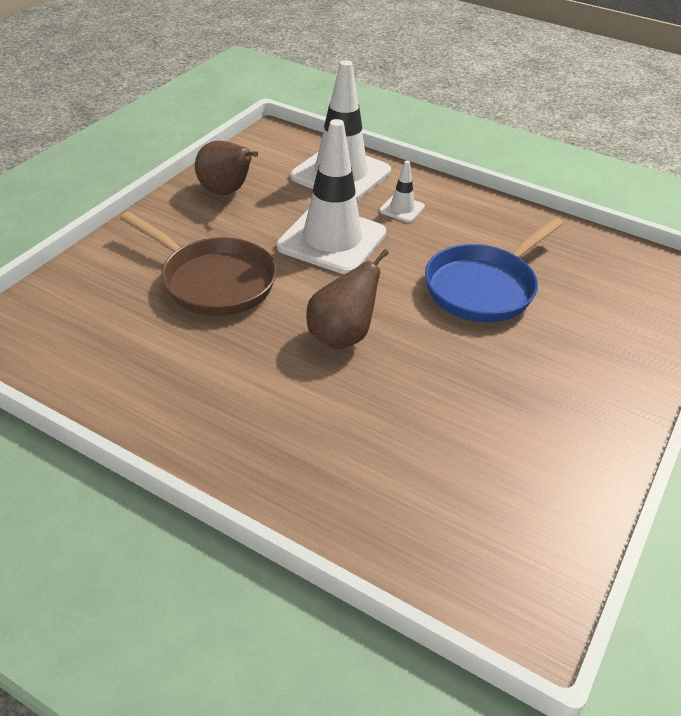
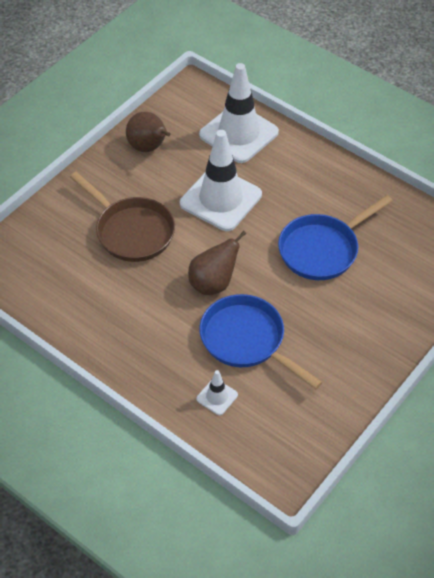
camera: 10 degrees right, 10 degrees up
(402, 209) = (279, 172): white traffic cone -> white traffic cone (217, 397)
(408, 406) = (246, 340): none -> blue pan

